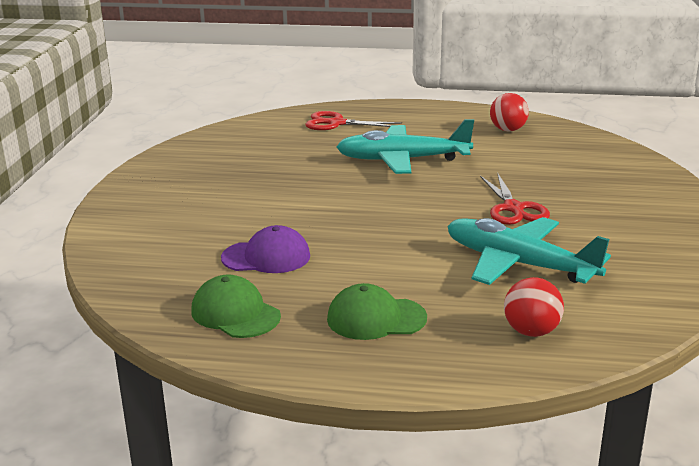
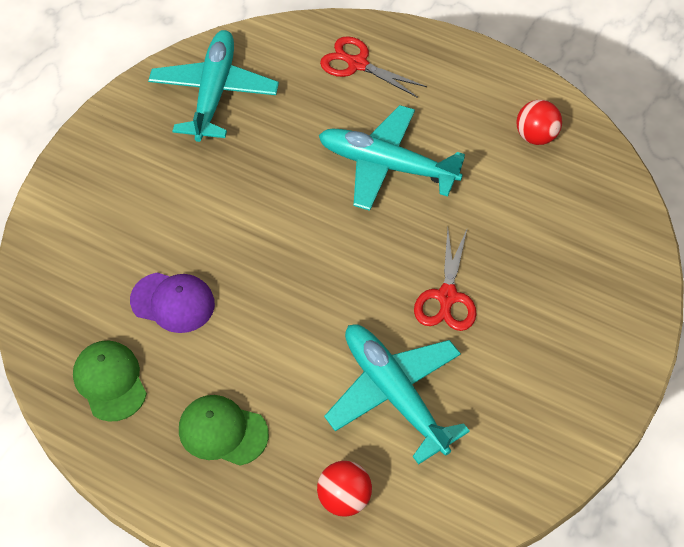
camera: 20 degrees right, 30 degrees up
(224, 153) = (214, 93): none -> turquoise plane

